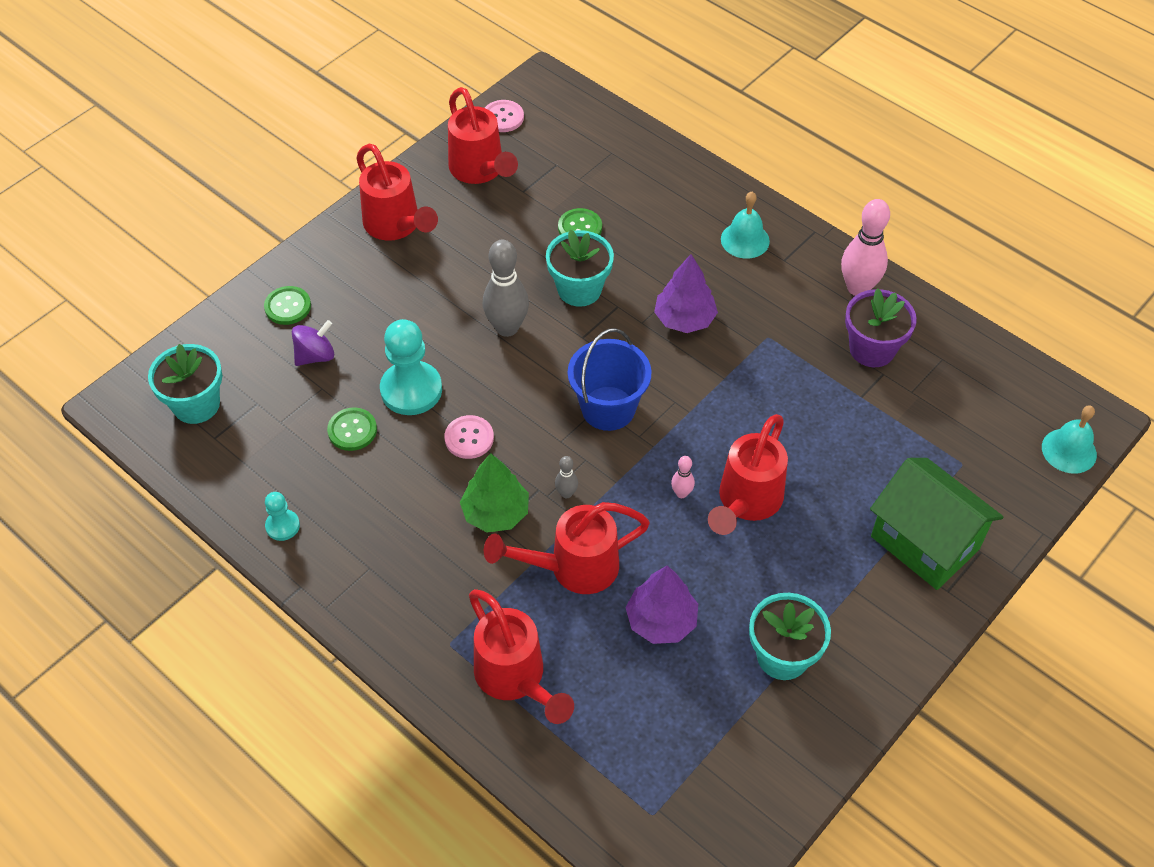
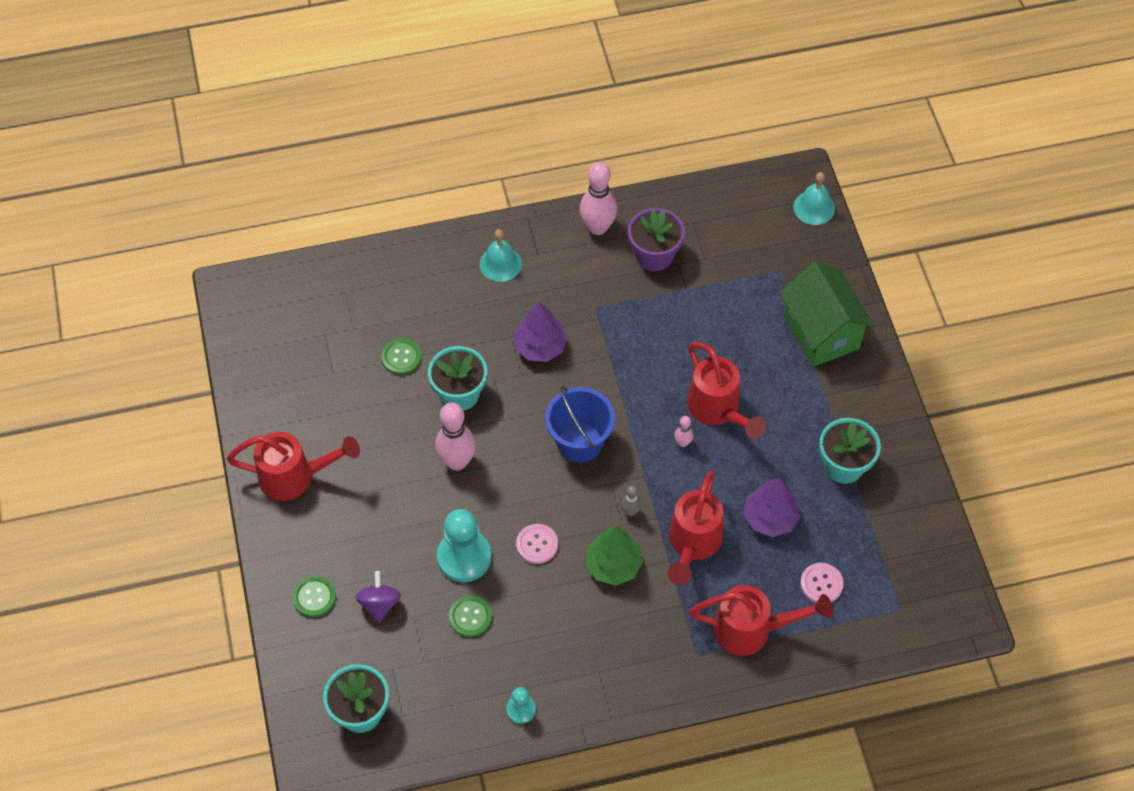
camera: 55 degrees left, 5 degrees up
(480, 171) = (288, 388): red watering can -> none
(503, 117) = (244, 339): pink button -> pink button (821, 584)
(507, 328) = (457, 461): grey bowling pin -> pink bowling pin
(925, 543) = (821, 332): green house -> green house turned 75 degrees clockwise

